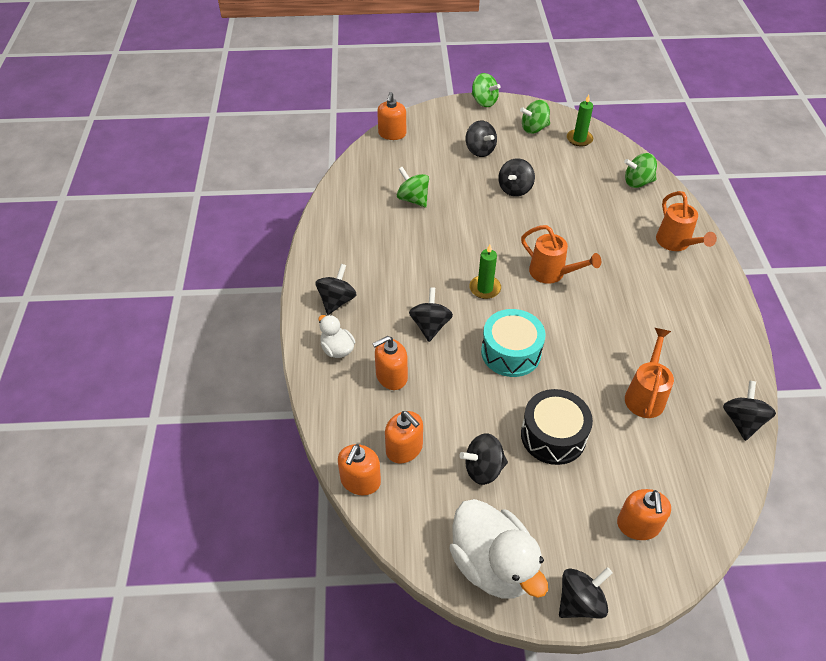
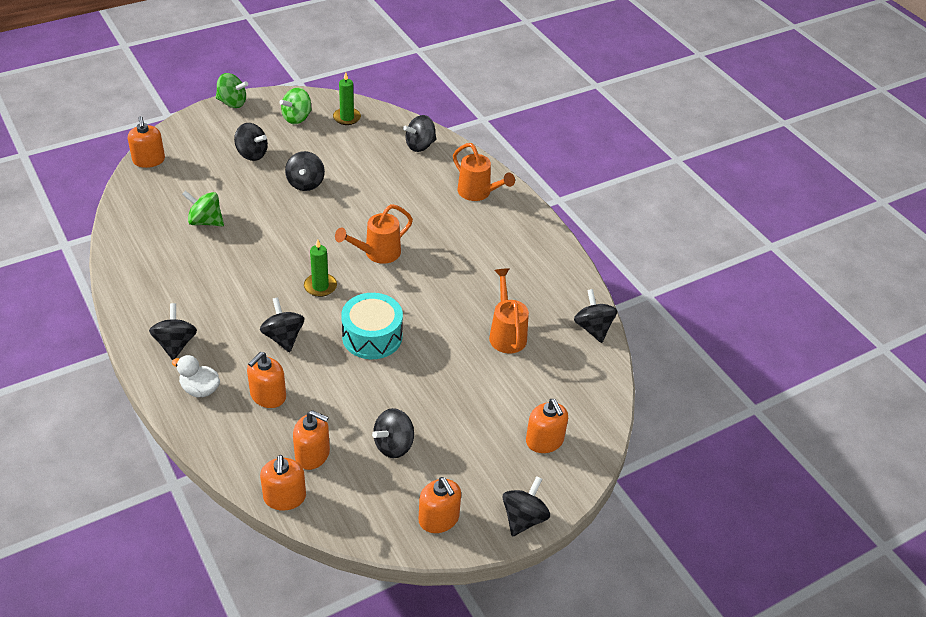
camera: 30 degrees left, 5 degrees down
(493, 564) = (439, 519): white duck -> orange soap dispenser
(551, 273) = (377, 253): orange watering can -> orange watering can turned 135 degrees clockwise
(553, 435) = (442, 395): black drum -> none
(637, 182) = (420, 146): green spinning top -> black spinning top

